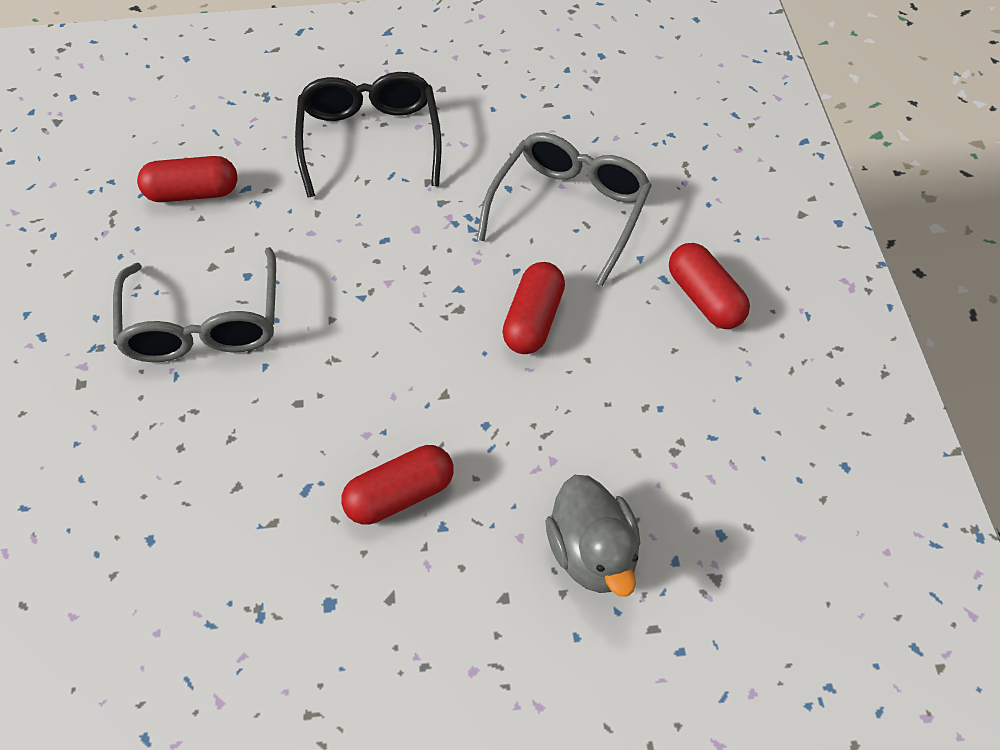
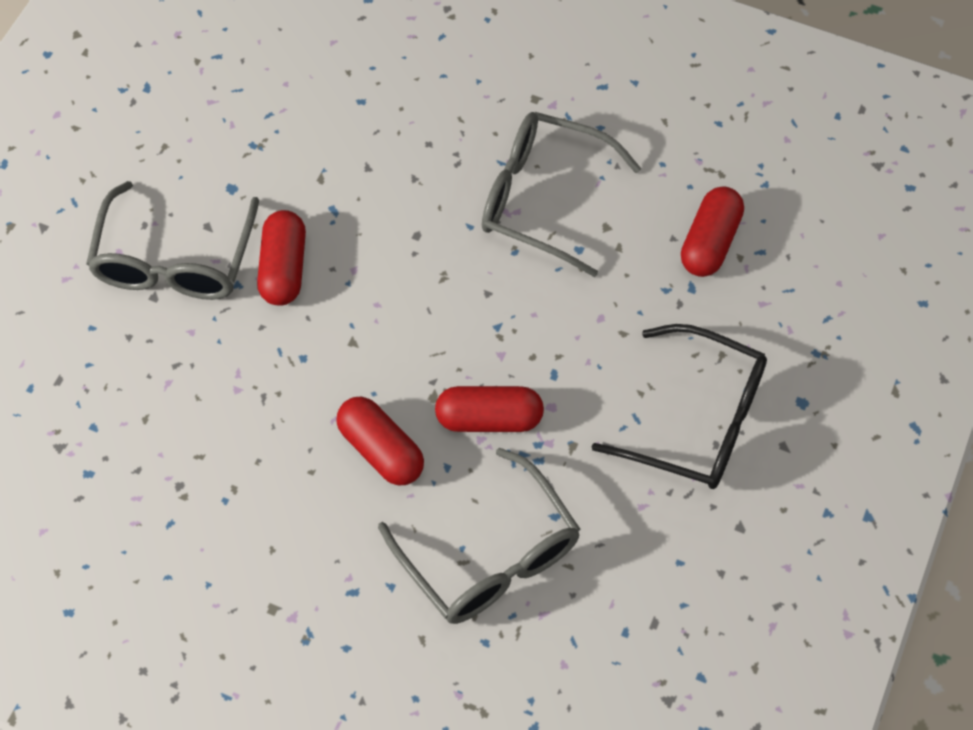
camera: 120 degrees right, 5 degrees up
(451, 604) = (174, 261): none -> grey glasses
(592, 553) = (142, 373): grey duck -> none
(704, 298) = (306, 613): red capsule -> red capsule (489, 418)

